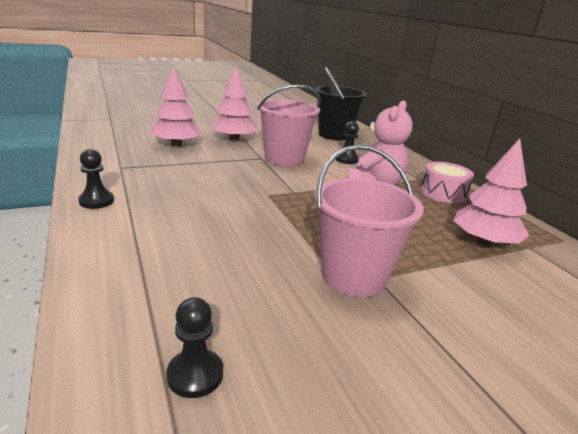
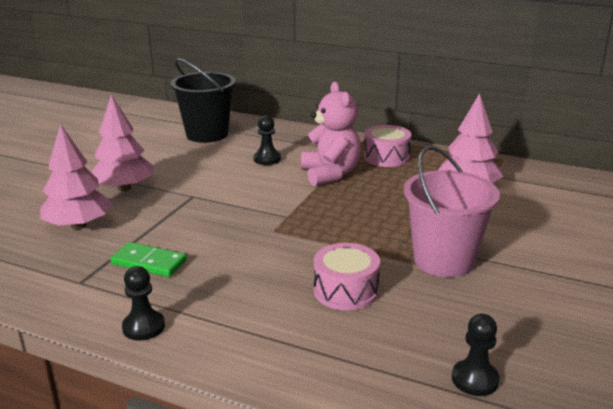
camera: 40 degrees left, 0 degrees up
(168, 175) = (149, 262): none -> green domino
(238, 250) = (346, 290): none -> pink drum
(284, 158) = (215, 186): pink bucket -> none

